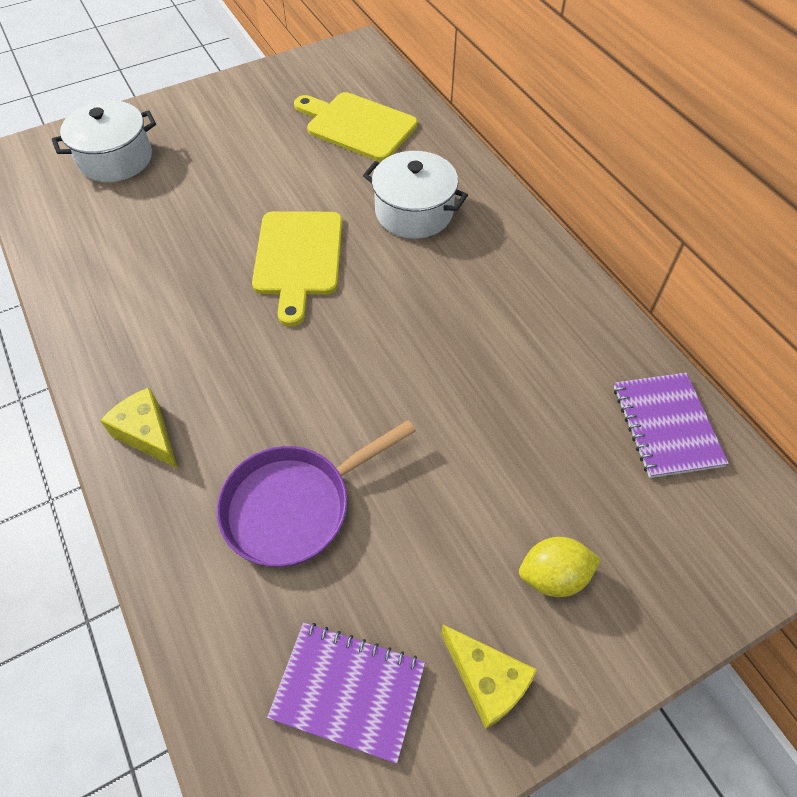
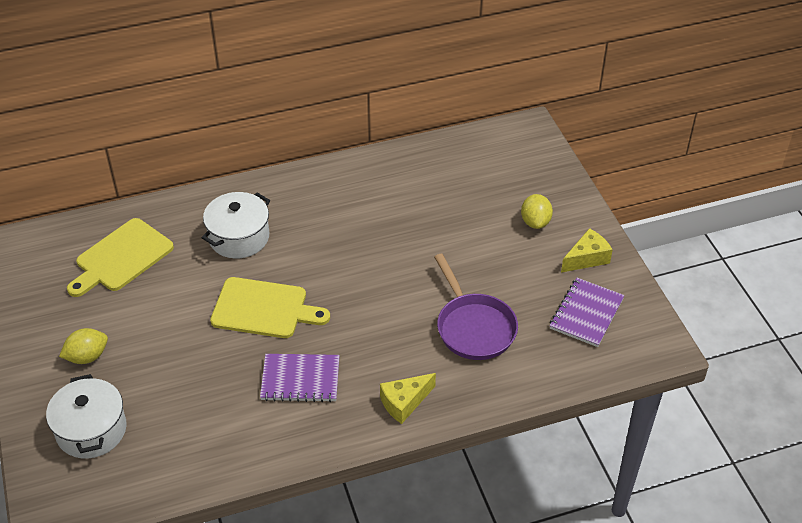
camera: 80 degrees left, 10 degrees down
(212, 134) = (87, 356): none -> yellow lemon
(666, 426) = (453, 156): purple notebook -> purple notebook (300, 379)

